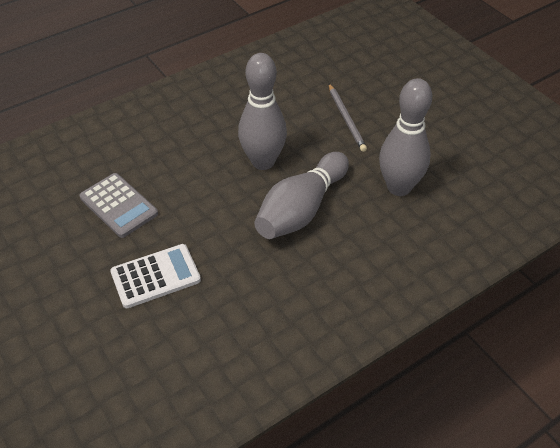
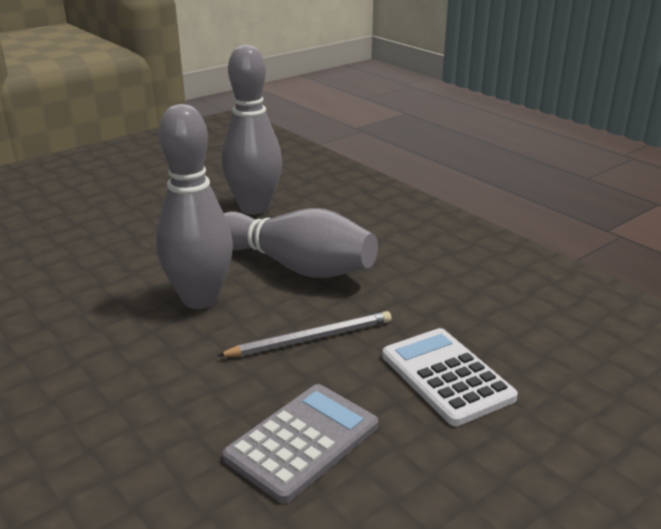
camera: 95 degrees left, 20 degrees down
(346, 119) = (121, 240): grey pencil -> grey pencil (311, 338)

